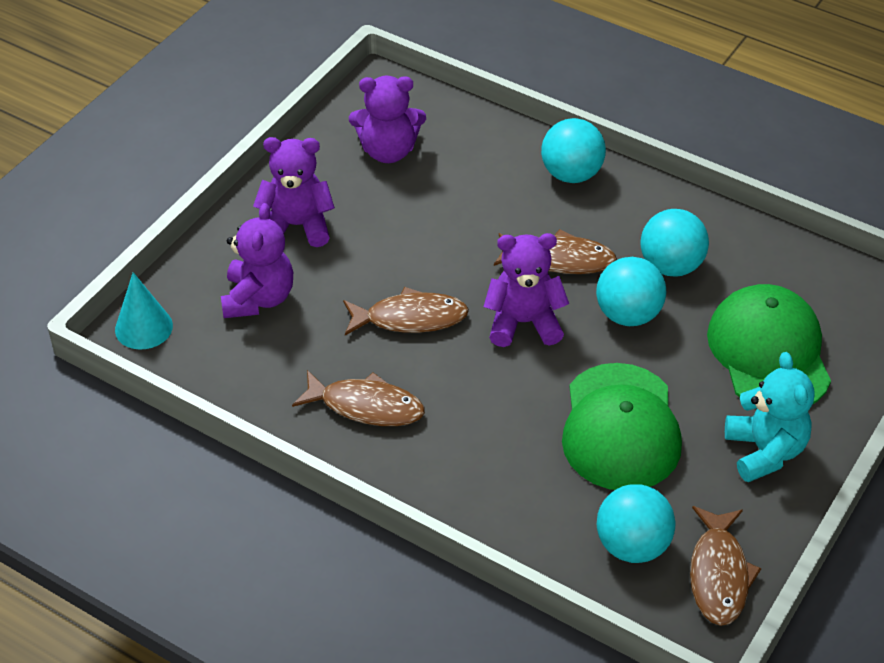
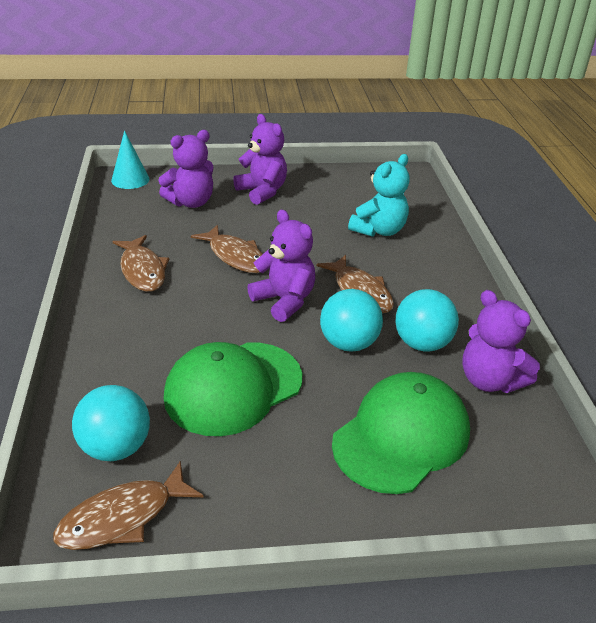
camera: 50 degrees right, 10 degrees down
(388, 151) = (361, 195): purple teddy bear -> purple teddy bear (490, 380)
(571, 174) = (442, 264): turquoise ball -> none
(765, 451) = (290, 484): turquoise teddy bear -> turquoise teddy bear (379, 230)

